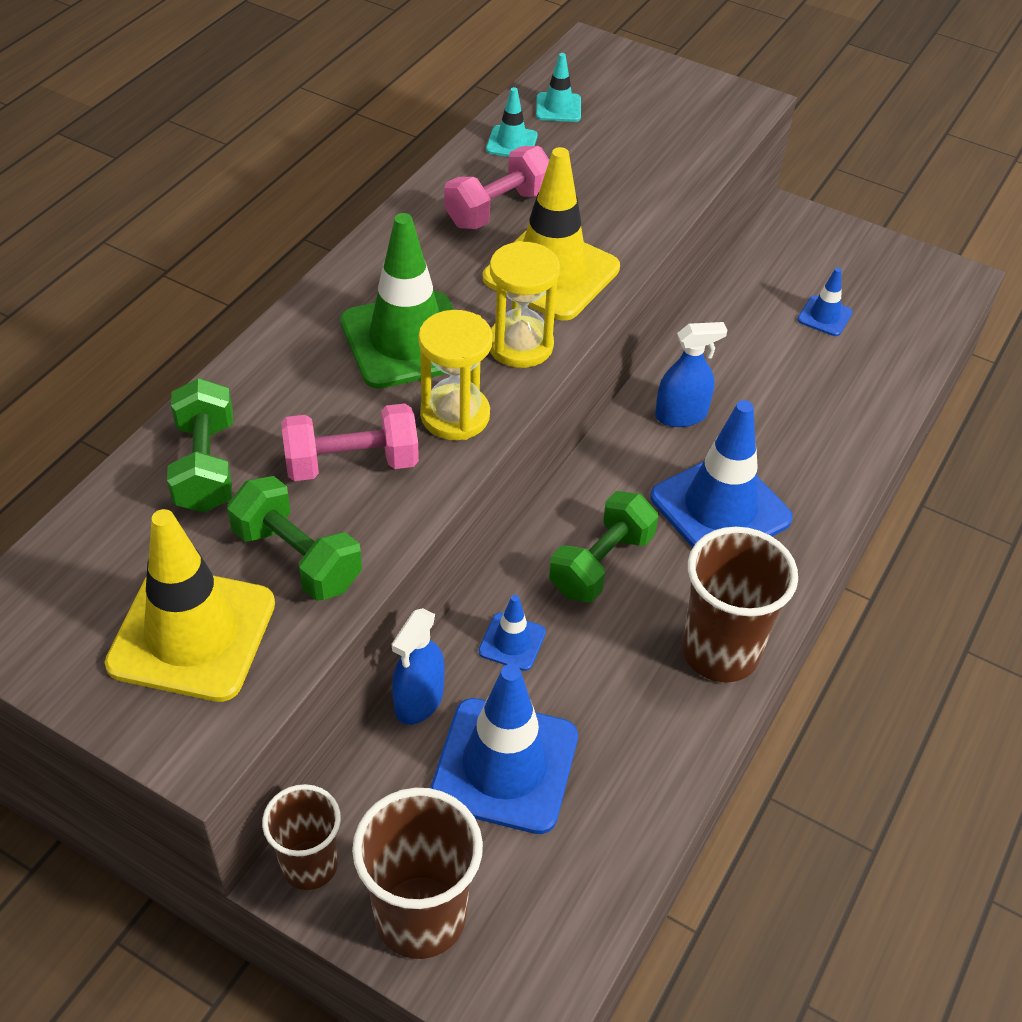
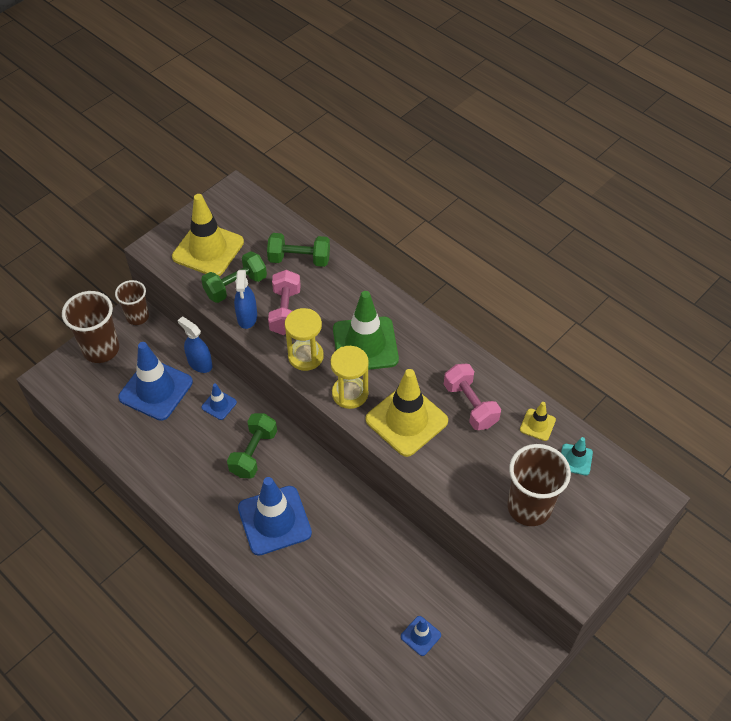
camera: 105 degrees right, 5 degrees up
(511, 143) = (537, 425): turquoise traffic cone -> yellow traffic cone
(601, 564) = (253, 453): green dumbbell -> green dumbbell turned 60 degrees clockwise
(681, 415) = (349, 520): blue spray bottle -> blue spray bottle (247, 317)
(720, 652) = (183, 492): brown cup -> brown cup (529, 507)

